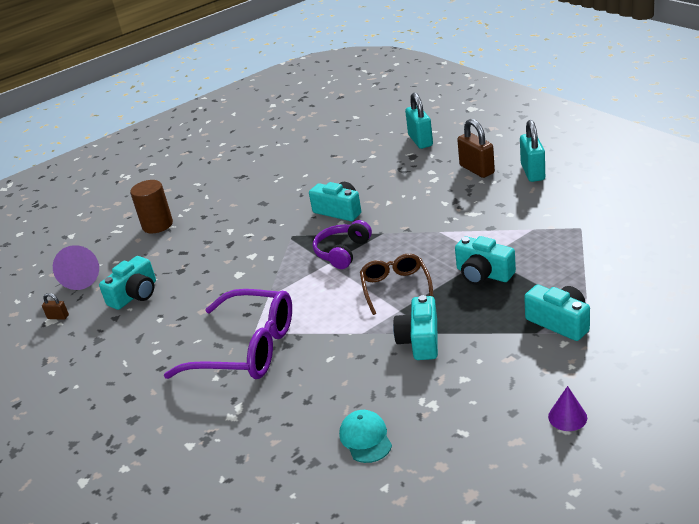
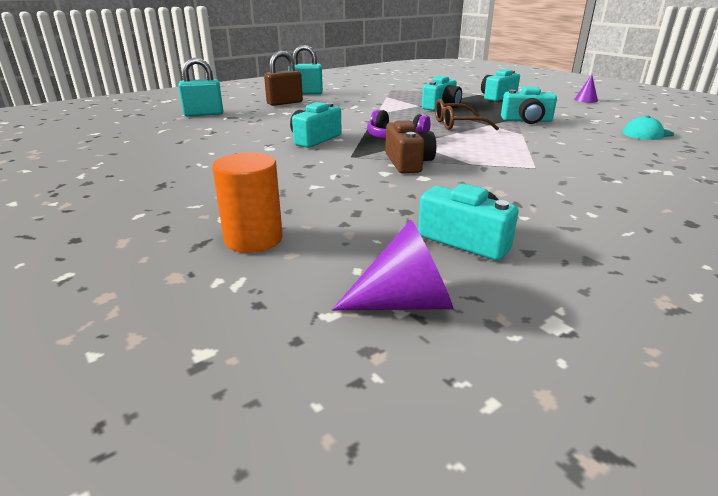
camera: 95 degrees left, 5 degrees down
(58, 317) = (542, 315): brown padlock -> none
(157, 225) = (253, 239): brown cylinder -> orange cylinder
(247, 349) = (563, 169): purple glasses -> none
(273, 264) = (408, 162): none -> brown camera

